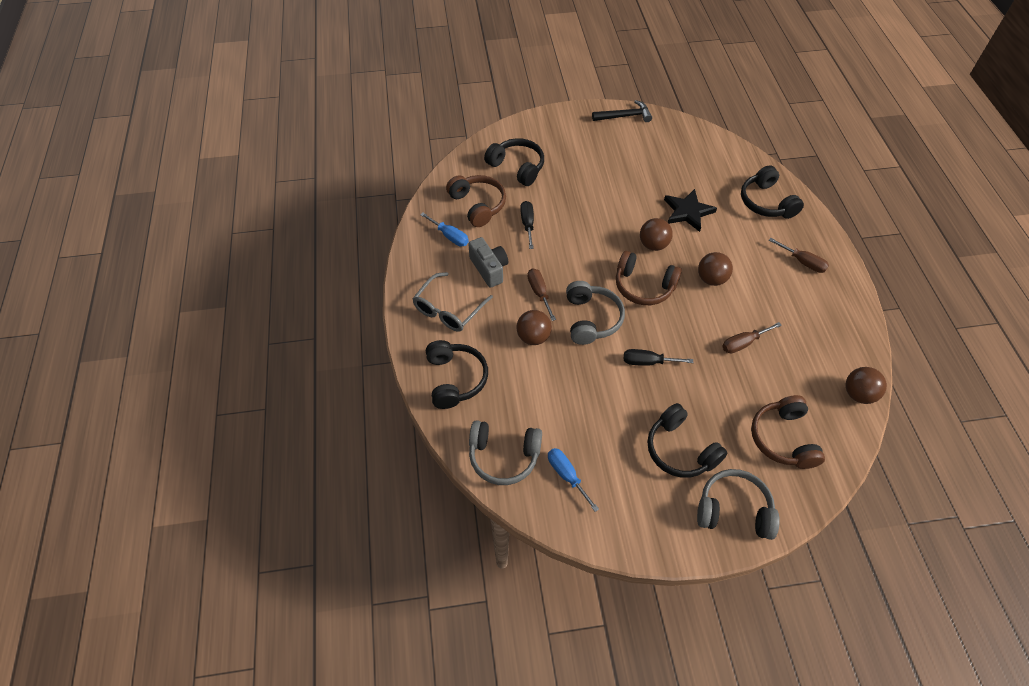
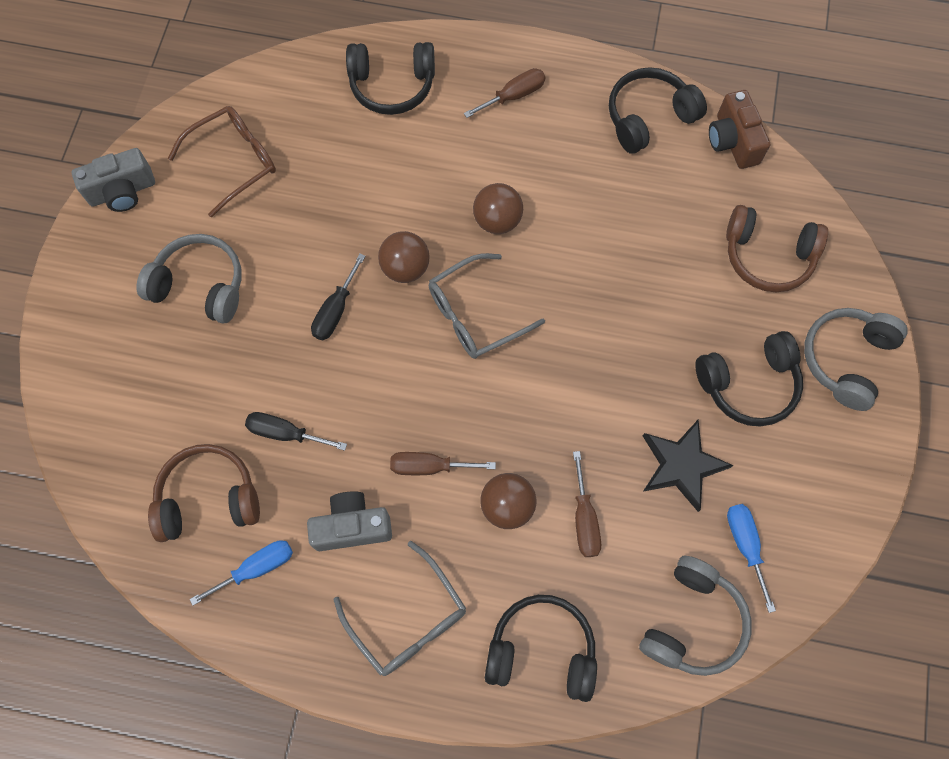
camera: 70 degrees left, 15 degrees up
(517, 167) = (153, 404): black headphones -> black headphones (649, 117)
(567, 475) = (745, 545): blue screwdriver -> blue screwdriver turned 90 degrees clockwise
(591, 319) = (505, 410): grey headphones -> grey headphones (200, 285)
(625, 116) = (122, 192): black hammer -> grey camera
(643, 286) = (475, 314): brown headphones -> grey glasses
(648, 362) = (604, 365): black screwdriver -> black screwdriver (335, 310)
(670, 152) = (234, 162): none -> brown glasses
(688, 212) = (364, 193): black star -> black star (681, 465)
(743, 343) = (615, 232): brown screwdriver -> brown screwdriver (584, 519)
(858, 394) = (732, 141): brown ball -> brown camera

